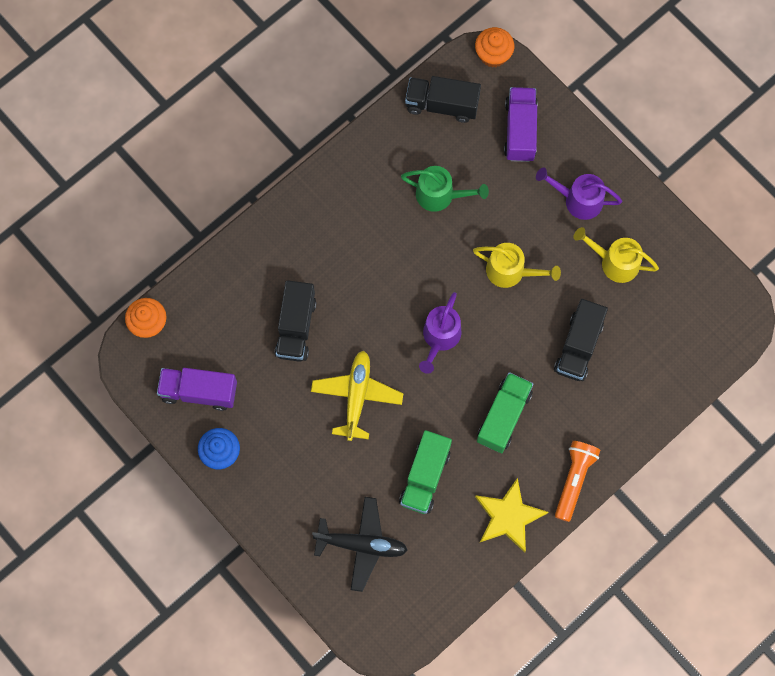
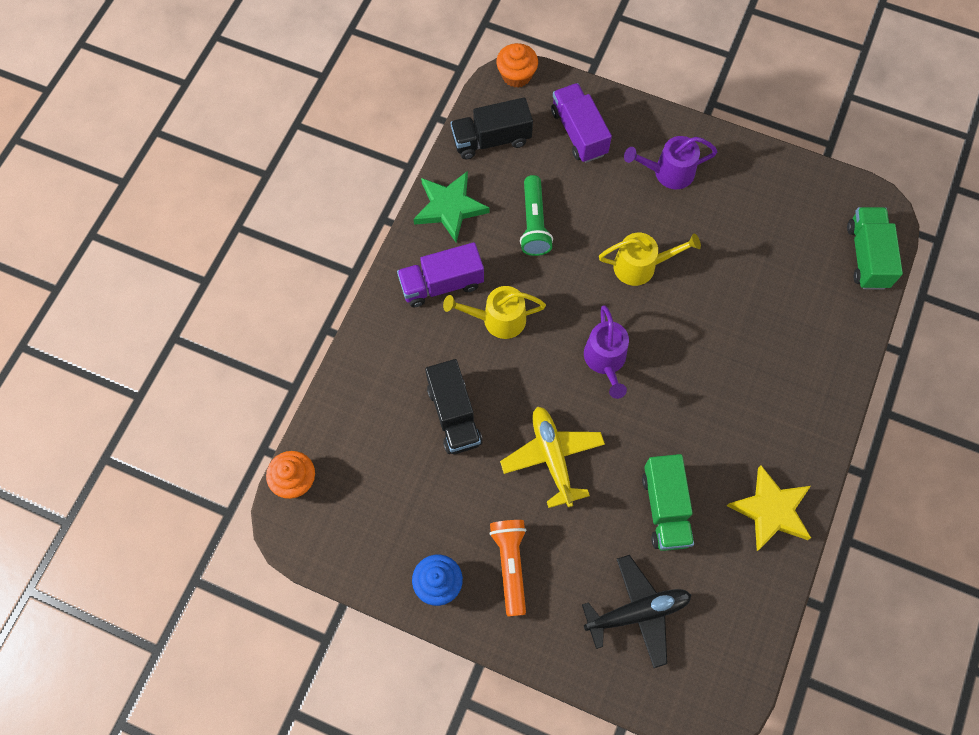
camera: 25 degrees left, 5 degrees down
(199, 392) = (384, 528): purple truck -> purple truck (441, 284)
(377, 151) = (449, 208): none -> green star
(440, 195) = (534, 223): green watering can -> green flashlight
(503, 416) = (710, 410): green truck -> green truck (867, 256)
(574, 480) = (814, 442): orange flashlight -> orange flashlight (510, 565)
(578, 346) = (745, 309): black truck -> none
(614, 262) = (734, 215): yellow watering can -> yellow watering can (497, 319)

